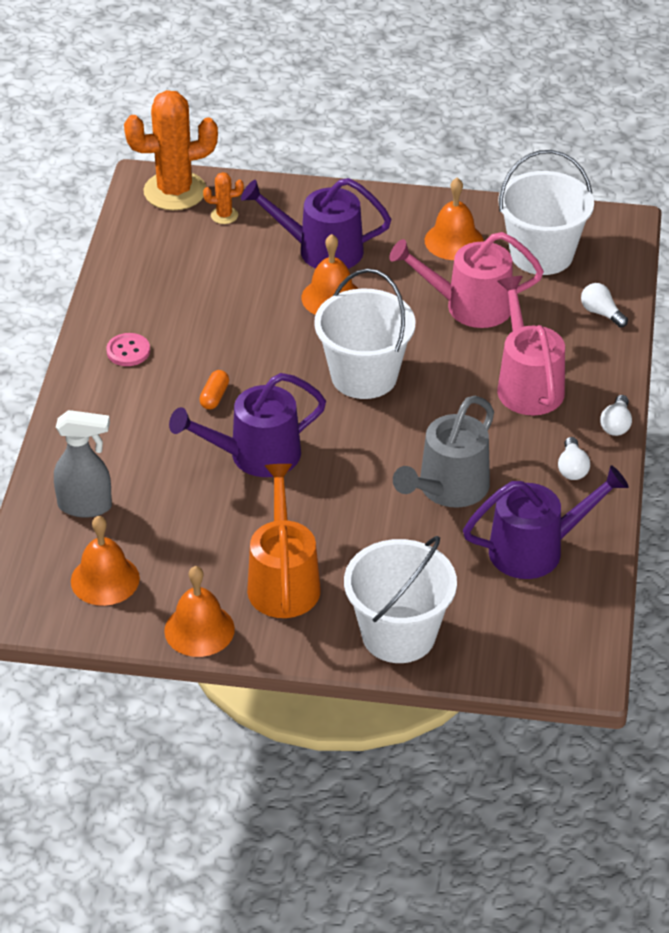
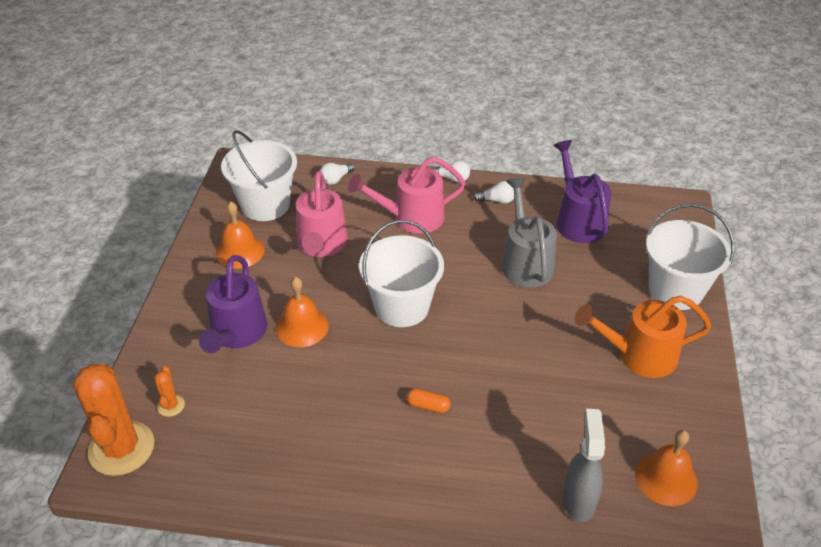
camera: 90 degrees left, 0 degrees up
(128, 351) = (364, 477): pink button -> none
(199, 629) = (704, 408): orange bell -> none
(255, 455) = (500, 376): purple watering can -> none
(447, 489) = (525, 262): grey watering can -> grey watering can turned 135 degrees counterclockwise

